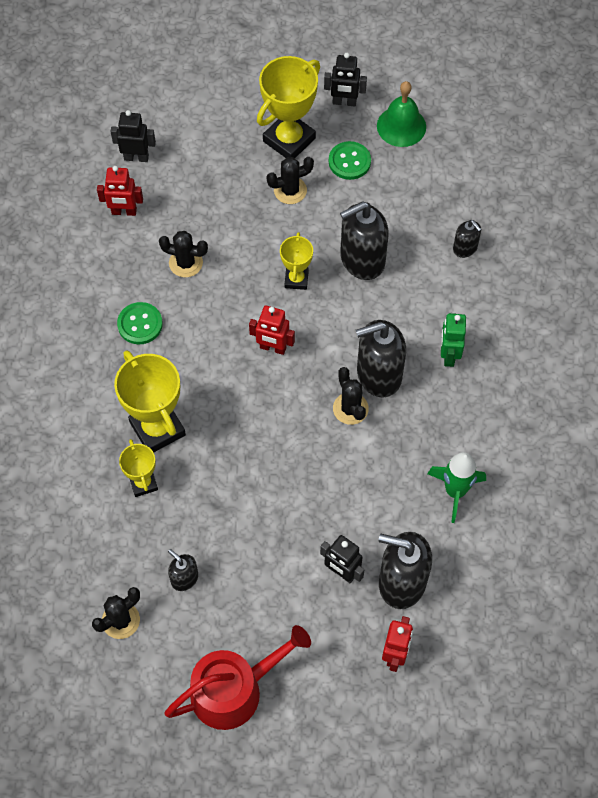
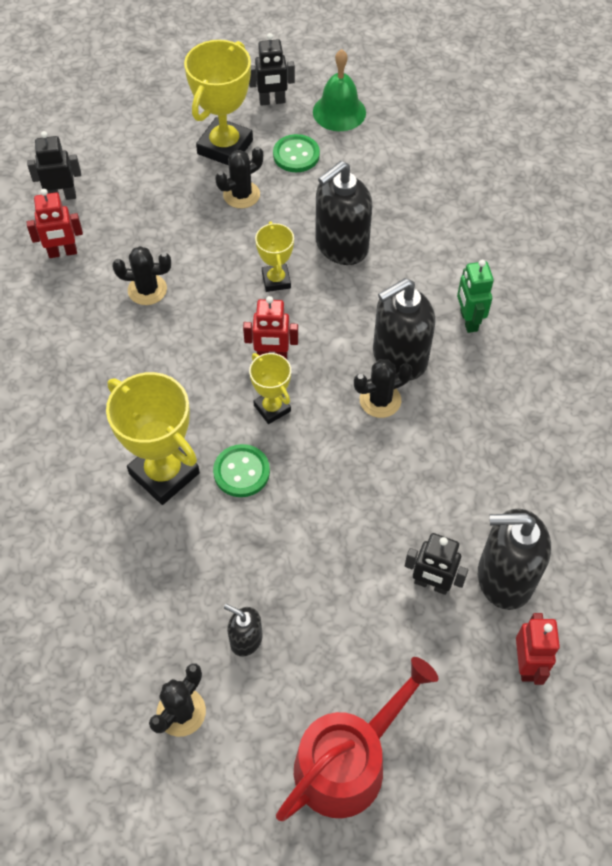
camera: 15 degrees left, 5 degrees down
(140, 324) = (112, 364): green button -> green button (241, 472)
(143, 483) = (164, 539): yellow trophy -> yellow trophy (272, 408)
(350, 408) = (380, 400): black cactus -> black cactus turned 75 degrees counterclockwise
(455, 491) = (528, 461): green rocket -> none
(465, 248) = (447, 212): black soap dispenser -> none

